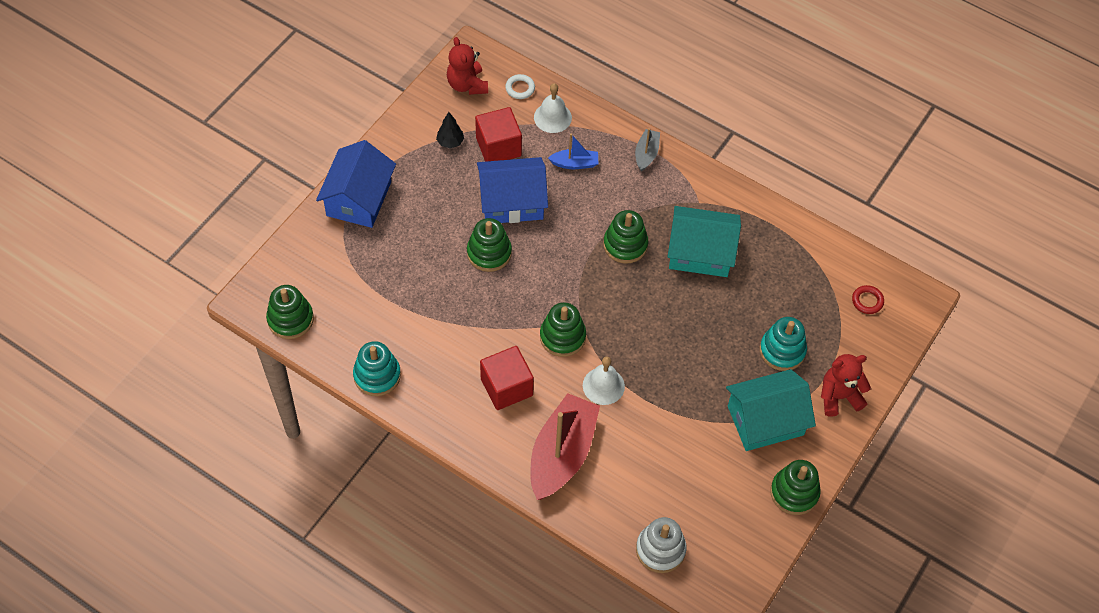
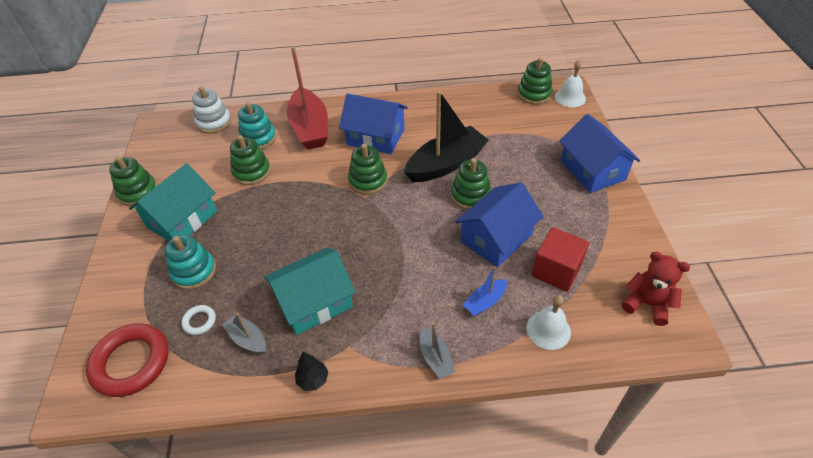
camera: 145 degrees right, 10 degrees down
(377, 375) = (454, 100): turquoise stacking toy -> turquoise stacking toy (258, 138)
(450, 142) = (593, 248): black tree -> black tree (313, 380)
(474, 301) = (446, 164): none -> black boat
(506, 387) = (375, 137): red cube -> blue house
(520, 88) = (606, 336): white ring -> white ring (199, 321)
(603, 386) = (315, 172): white bell -> white bell (570, 97)
(625, 245) = (380, 266): green stacking toy -> green stacking toy (251, 172)
(770, 259) = (247, 339): none -> grey boat
(839, 396) = (128, 268): red teddy bear -> none
(867, 301) = (131, 362): red ring -> red ring, size x2.21

